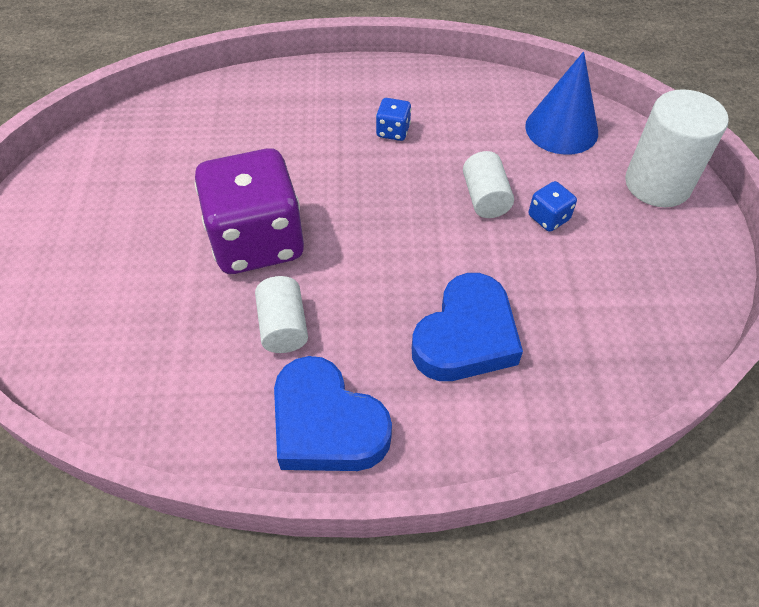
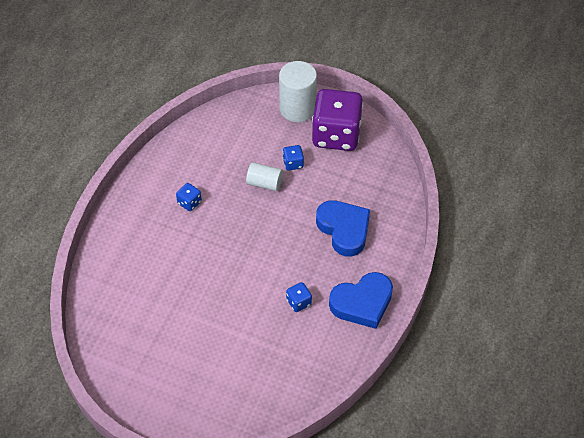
camera: 65 degrees left, 0 degrees up
(257, 241) = (235, 296): purple dice -> purple dice (336, 135)
(283, 326) = (299, 302): white cylinder -> blue dice
(561, 129) = (236, 126): blue cone -> none

